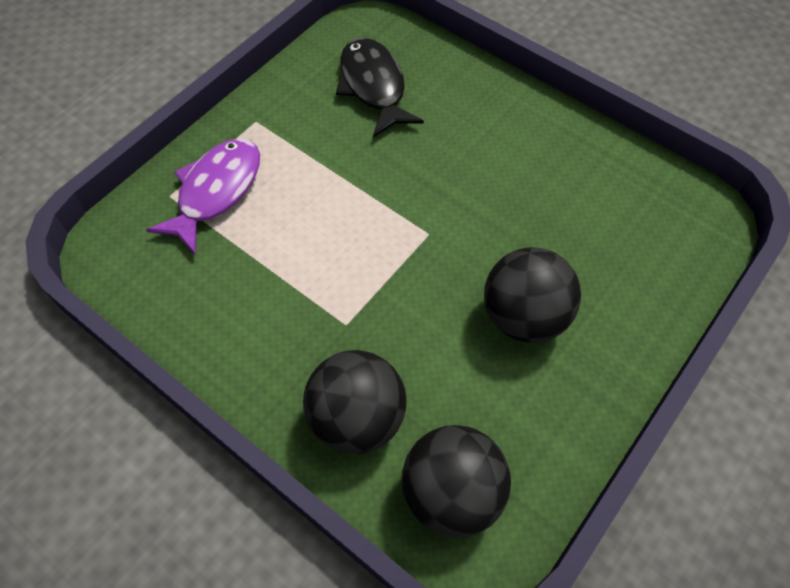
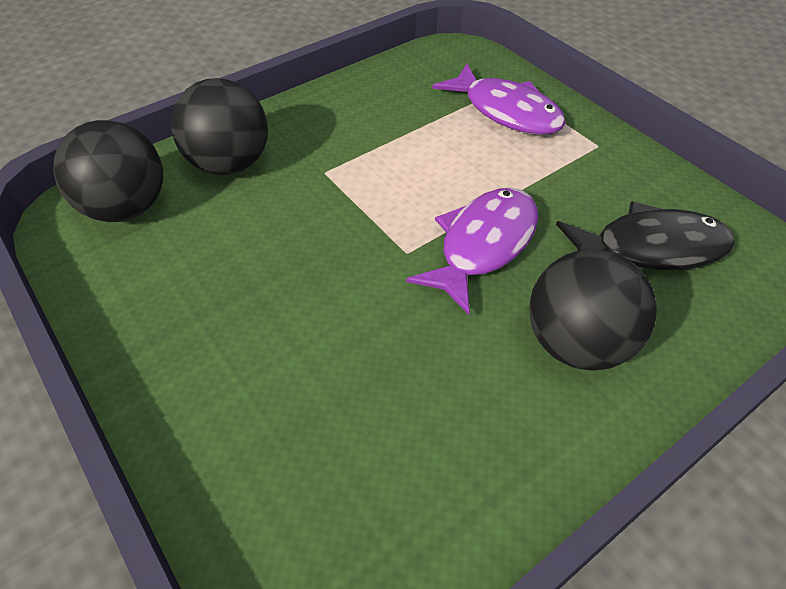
camera: 105 degrees right, 10 degrees down
(403, 184) = (483, 245): none -> purple fish
(524, 316) = (265, 309): black ball -> black ball (577, 343)

